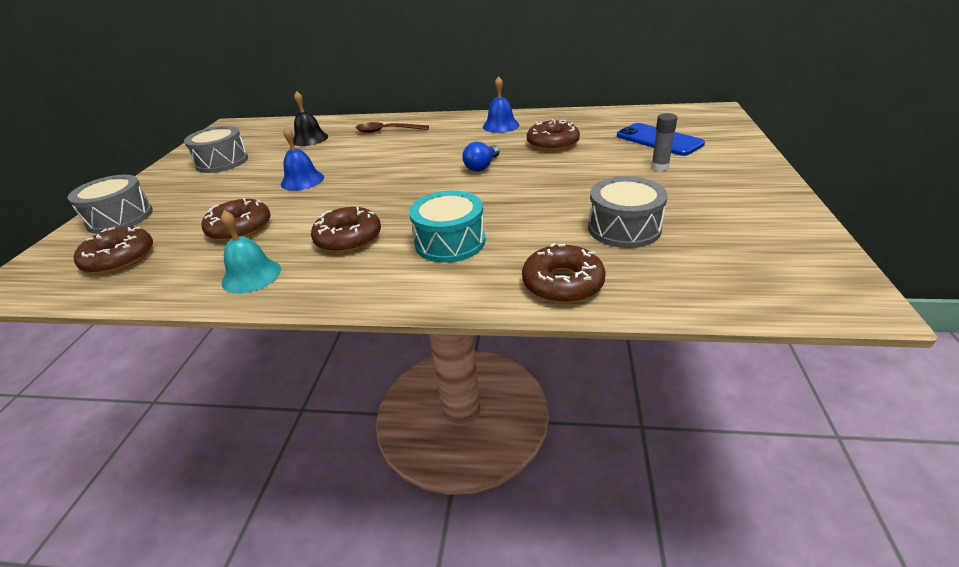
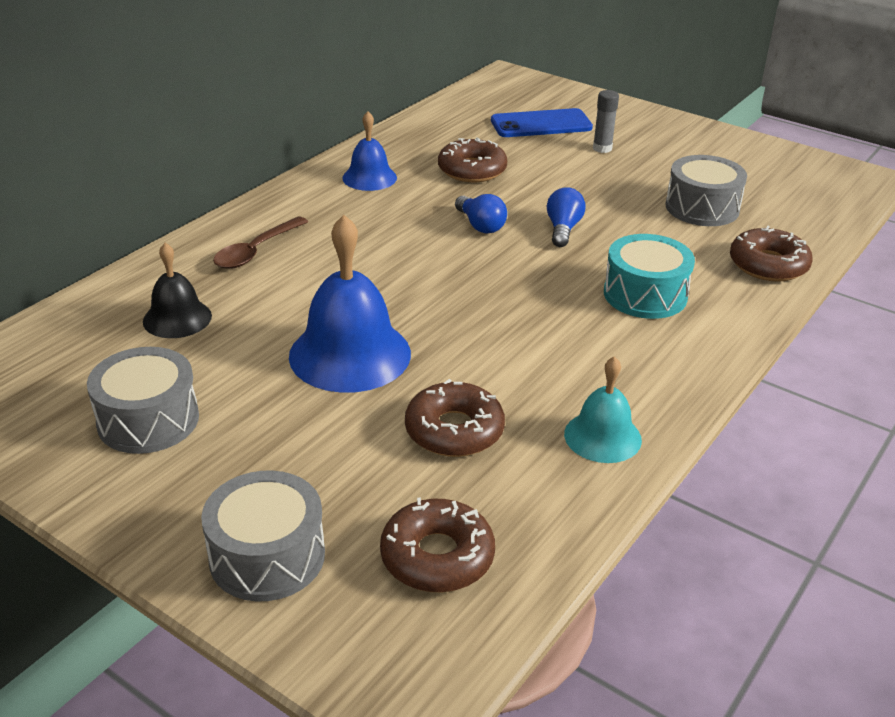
camera: 65 degrees left, 0 degrees up
(302, 180) = (350, 354): blue bell -> blue bell, size x1.73
(348, 238) = (573, 352): brown donut -> none
(511, 190) = (563, 229): none -> blue light bulb

